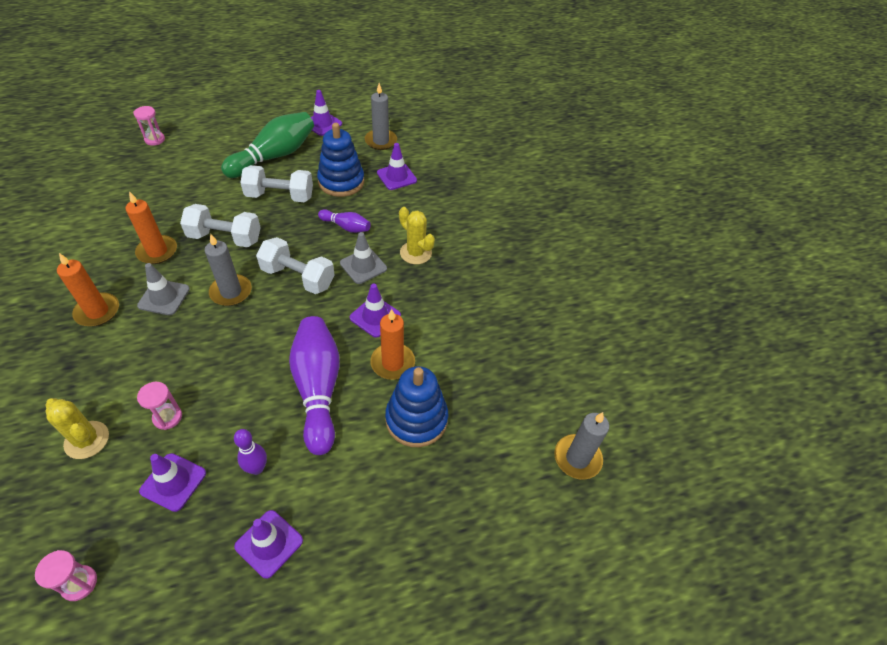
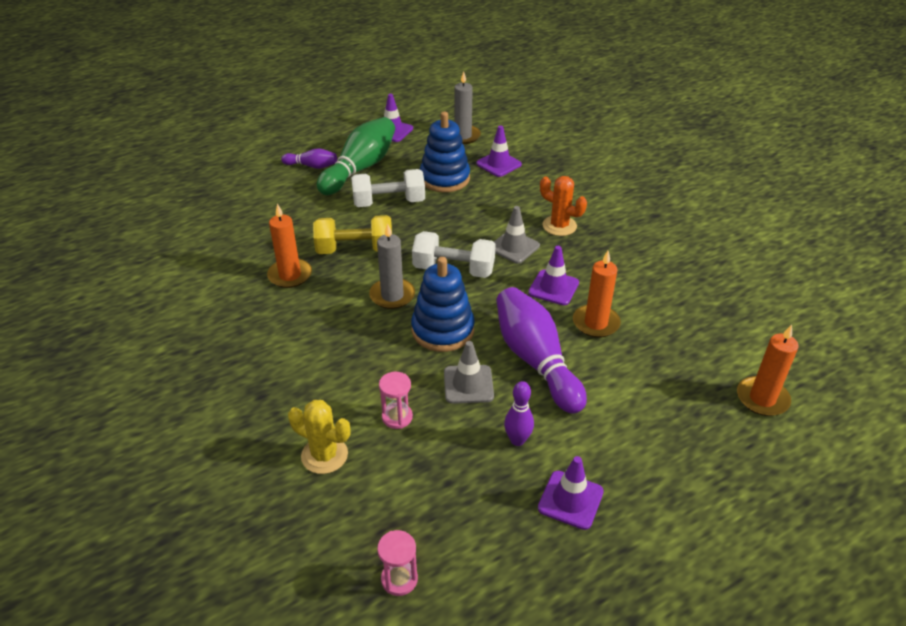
camera: 10 degrees left, 10 degrees down
(97, 311) = (260, 341): orange candle -> orange candle (762, 398)
(155, 139) = (220, 176): pink hourglass -> none
(164, 297) = (324, 314): grey traffic cone -> grey traffic cone (468, 384)
(173, 482) = (440, 471): purple traffic cone -> none
(225, 238) = (355, 250): white dumbbell -> yellow dumbbell
(346, 227) = (475, 217): purple bowling pin -> purple bowling pin (312, 166)
(415, 253) = (559, 226): yellow cactus -> orange cactus
(416, 419) = (649, 365): blue stacking toy -> blue stacking toy (443, 330)
(577, 458) = (819, 364): grey candle -> none

